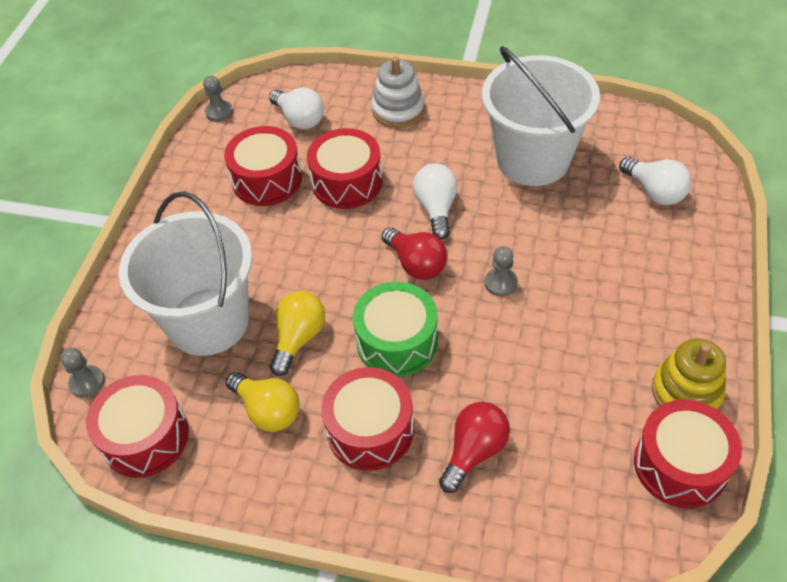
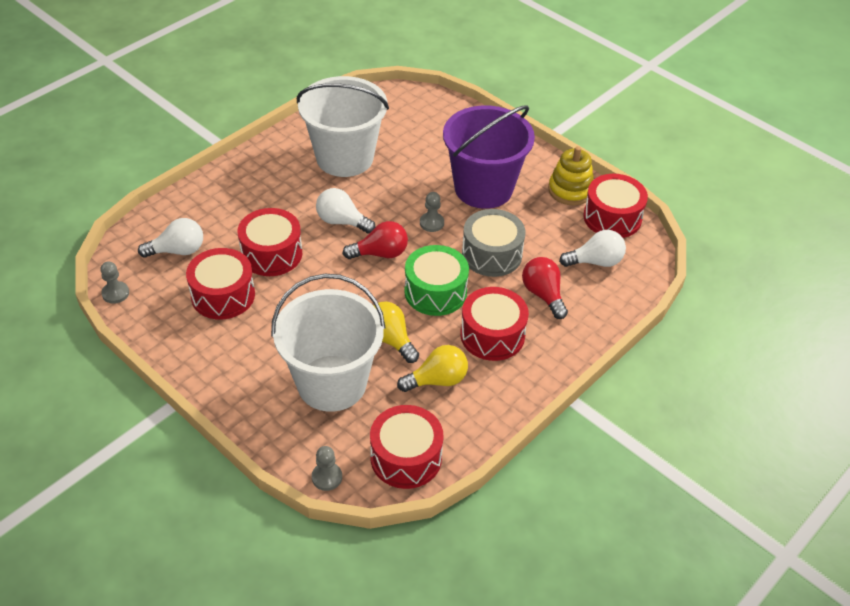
camera: 65 degrees left, 5 degrees down
(398, 110) = (228, 196): white stacking toy -> none
(499, 365) = (492, 254): none -> grey drum
(602, 301) = (483, 188): none -> purple bucket
(654, 192) = (423, 124): white light bulb -> white light bulb (595, 262)

